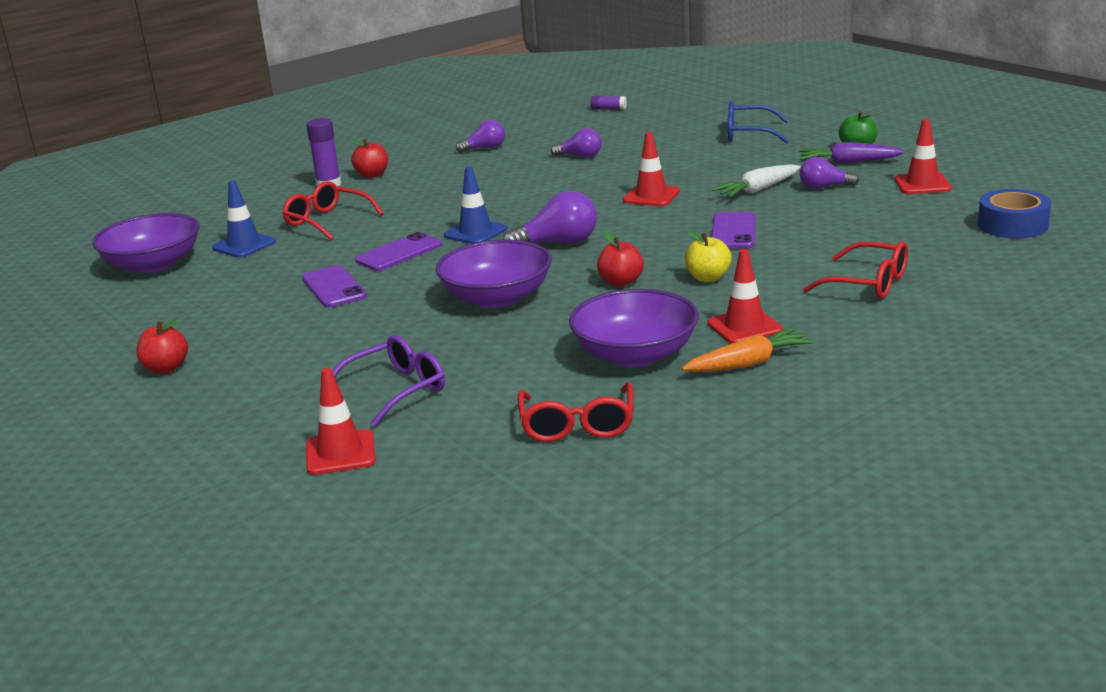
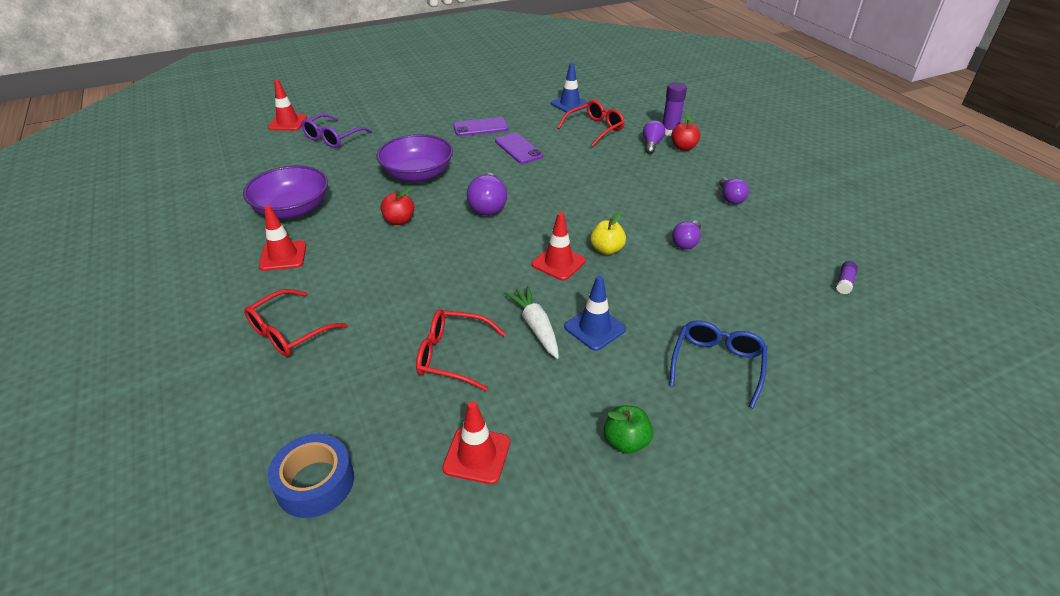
camera: 100 degrees right, 15 degrees up
(153, 265) = (558, 82): purple bowl -> none
(166, 368) = (419, 87): red apple -> none
(396, 390) = (333, 138): purple glasses -> purple glasses turned 60 degrees clockwise
(475, 232) = (534, 177): blue traffic cone -> blue traffic cone (595, 328)
(577, 425) = (238, 181): red glasses -> red glasses (452, 355)
(708, 278) = (372, 257): yellow apple -> yellow apple (606, 249)
(733, 231) = (447, 289): purple phone -> none
(749, 363) = (236, 246): orange carrot -> none
(824, 187) = (515, 373): purple light bulb -> purple light bulb (651, 144)
(848, 162) = (580, 416): purple carrot -> none

